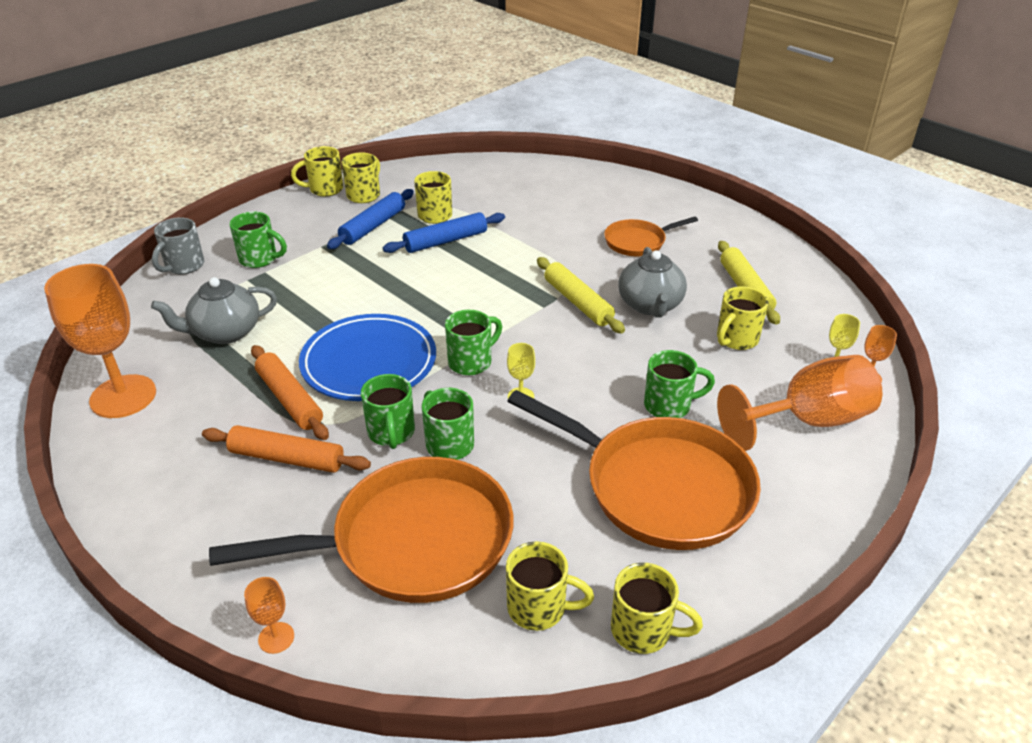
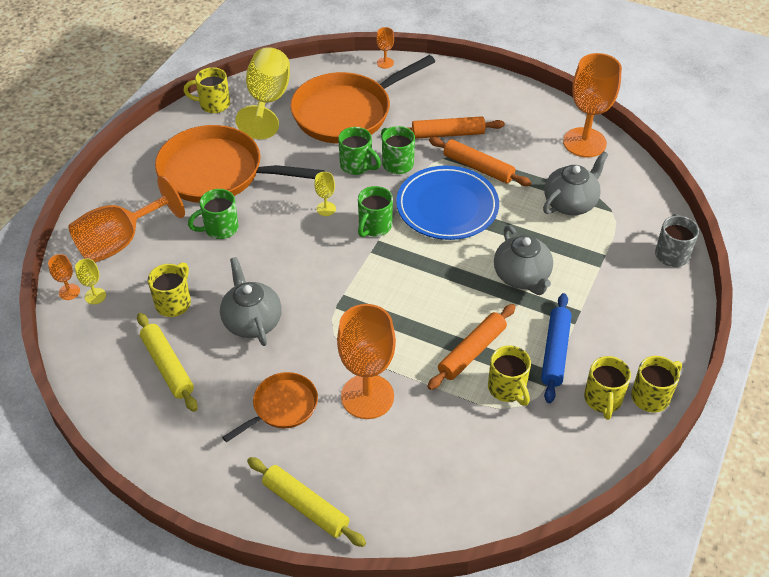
camera: 160 degrees right, 10 degrees up
(259, 259) = (618, 279): green mug -> none
(348, 281) = (522, 276): none -> grey teapot
(445, 241) = (472, 351): blue rolling pin -> orange rolling pin
(539, 608) = (267, 101): yellow mug -> yellow goblet
(558, 233) = (367, 396): none -> orange goblet
(578, 302) = (315, 307): yellow rolling pin -> yellow rolling pin (305, 506)

